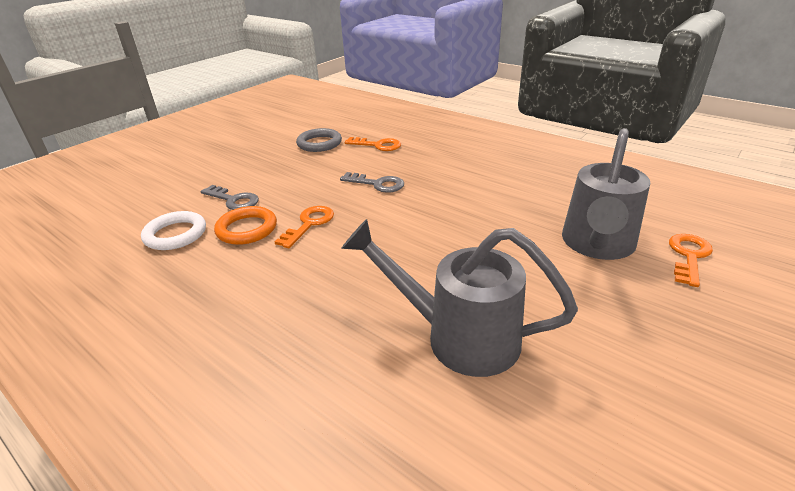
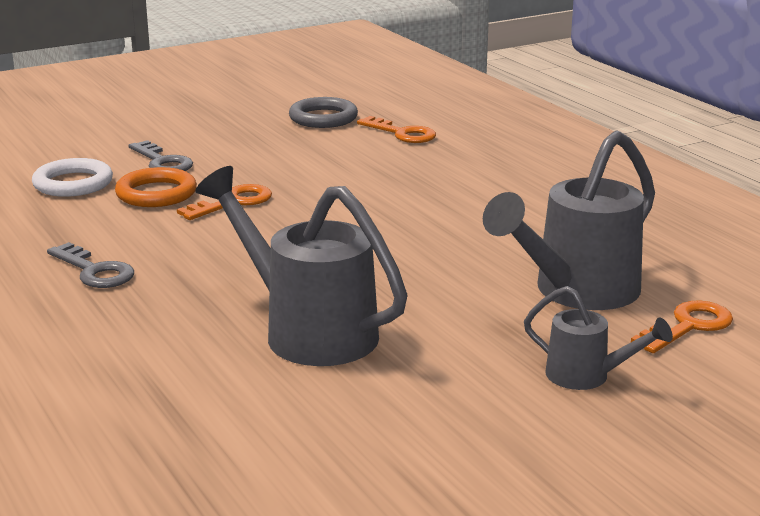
camera: 20 degrees right, 10 degrees down
(377, 184) = (357, 177): grey key -> grey key (95, 271)
(681, 322) = (587, 376): none -> grey watering can

